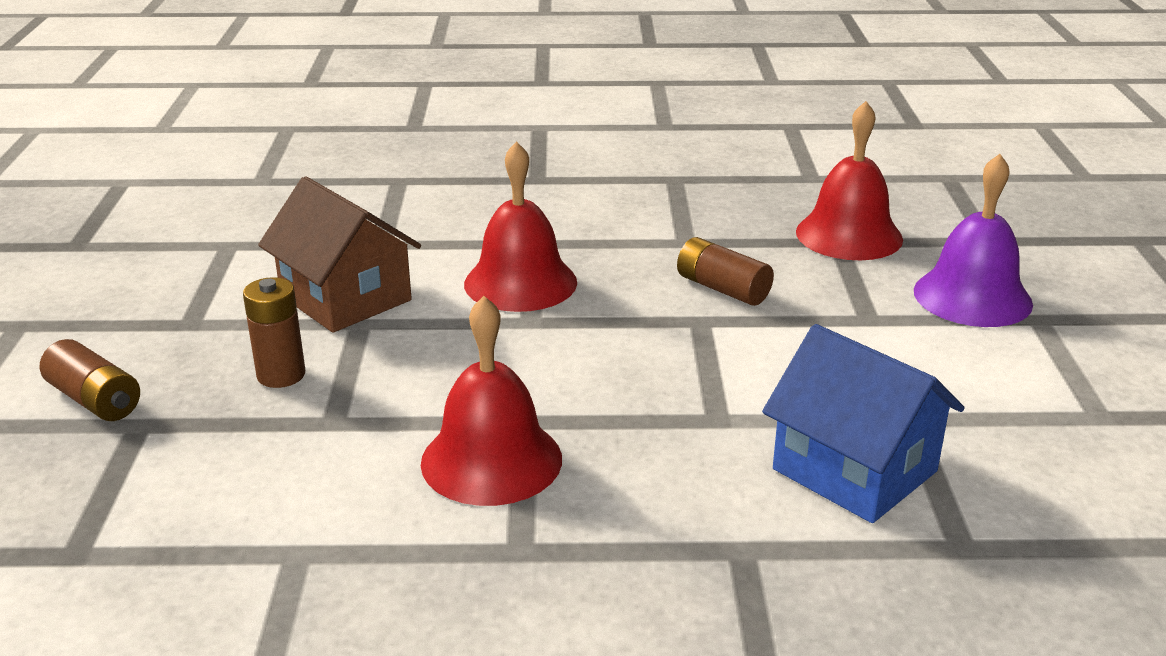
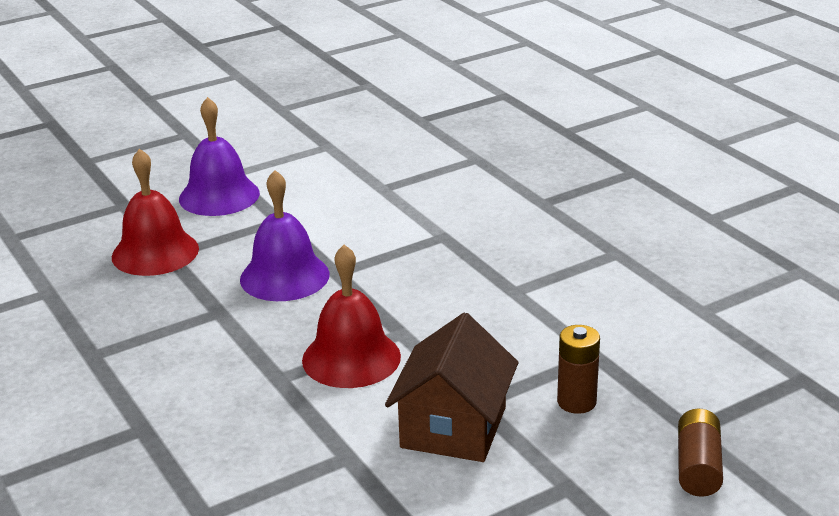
camera: 120 degrees left, 0 degrees up
(491, 460) = (562, 287): red bell -> none
(722, 289) = (284, 276): brown battery -> purple bell
(854, 470) = (448, 191): blue house -> none

